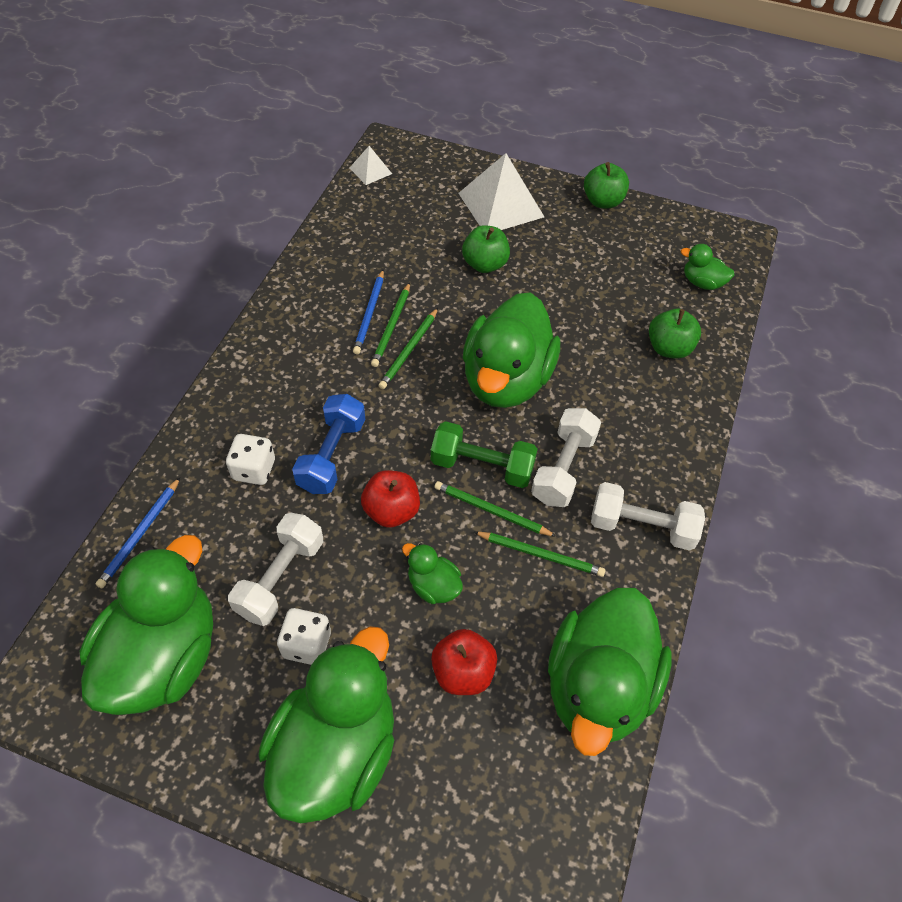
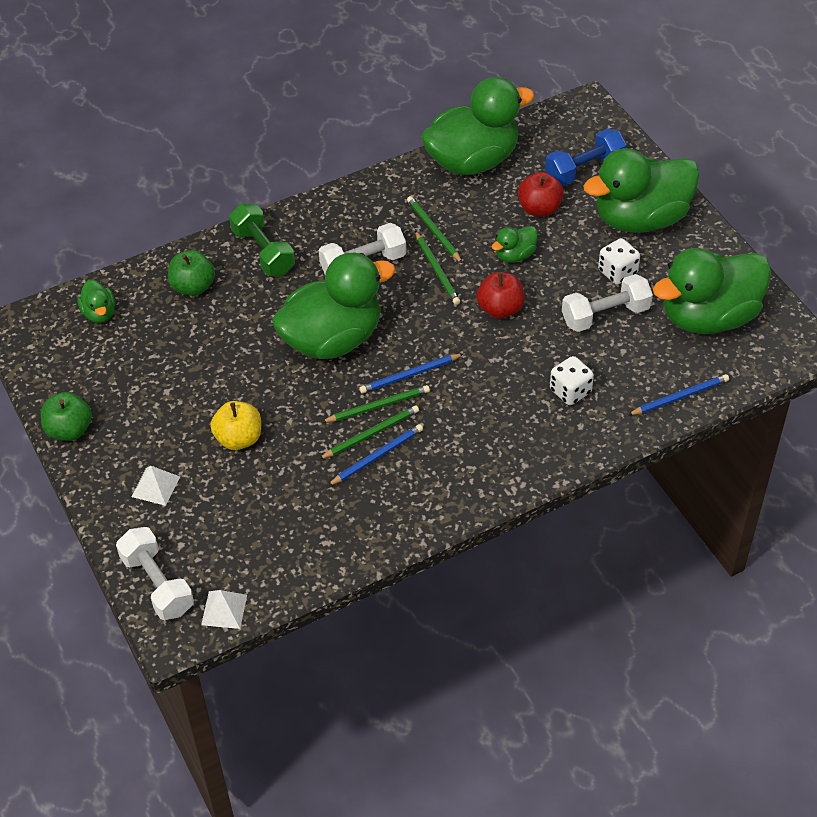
camera: 135 degrees left, 5 degrees down
(332, 455) = (507, 367): blue dumbbell -> blue dumbbell (584, 170)
(410, 391) = (409, 375): none -> blue pencil
(433, 585) = (515, 255): green duck -> green duck turned 60 degrees clockwise
(482, 466) = (413, 297): green dumbbell -> green dumbbell (263, 252)
(485, 264) = (239, 438): green apple -> yellow apple
(501, 205) = (155, 486): white pyramid -> white pyramid, size x0.50
(642, 526) = (356, 207): white dumbbell -> white dumbbell (157, 584)

